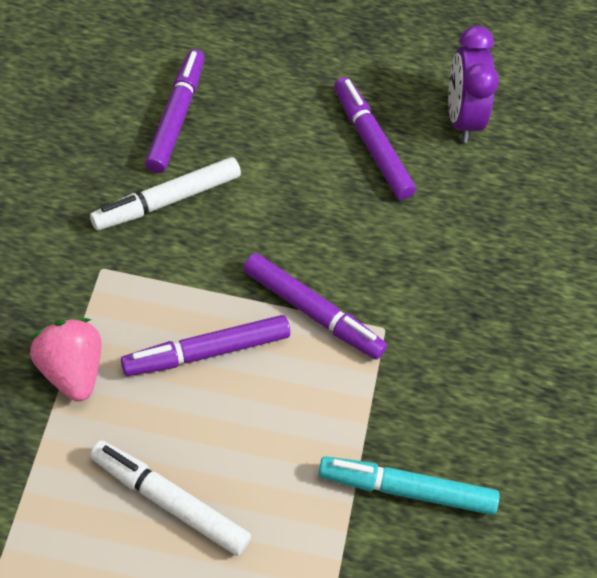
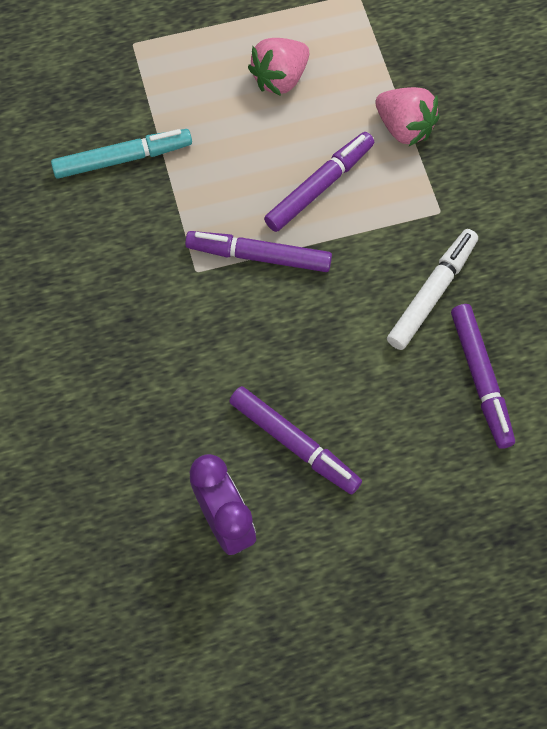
camera: 160 degrees right, 10 degrees up
(169, 502) = (280, 79): white marker -> pink strawberry

